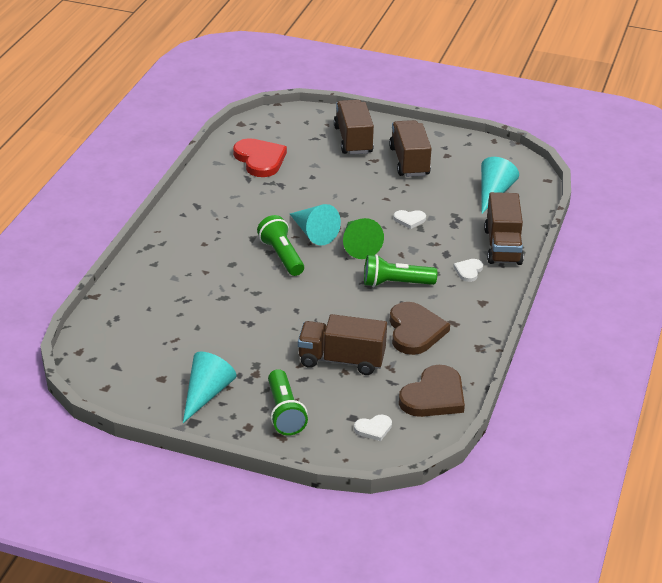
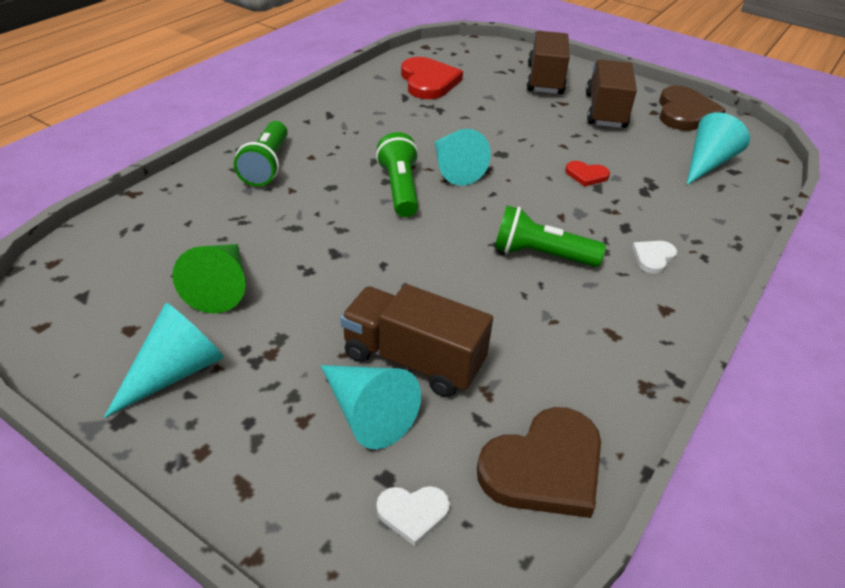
camera: 15 degrees right, 5 degrees up
(284, 413) = (275, 438): green flashlight -> green flashlight (266, 166)
(328, 391) = (367, 413): none -> turquoise cone
(358, 245) = (507, 194): green cone -> green cone (221, 286)
(409, 220) = (586, 175): white heart -> red heart
(415, 331) = (547, 335): brown heart -> brown heart (685, 113)
(502, 246) = (710, 232): brown truck -> none

